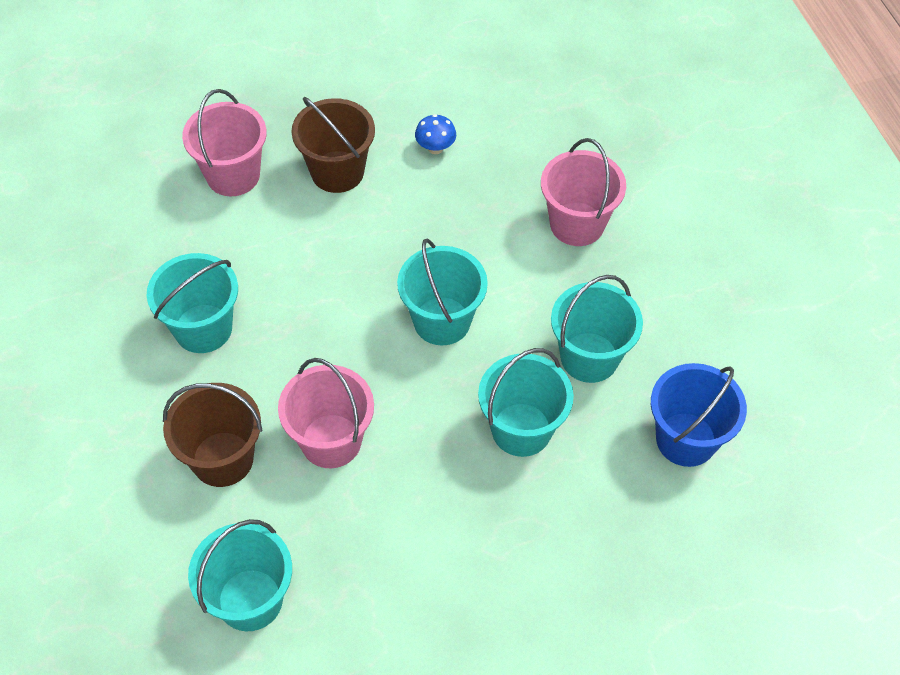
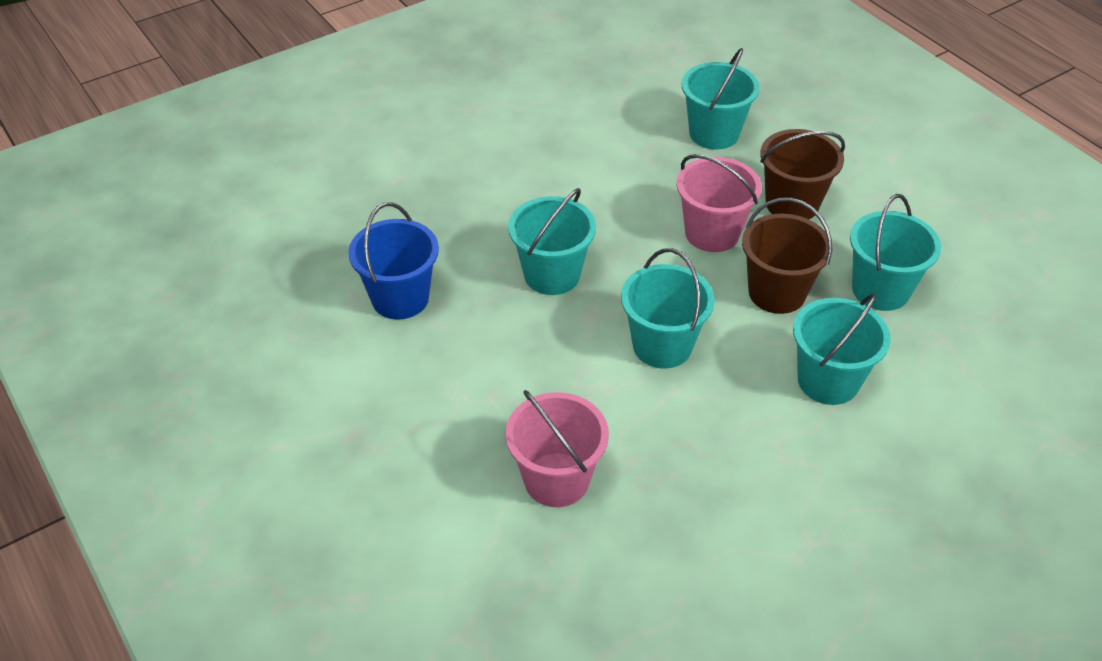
camera: 165 degrees right, 10 degrees down
(233, 175) = (968, 443): pink bucket -> none
(337, 172) = (857, 476): brown bucket -> brown bucket (777, 293)
(435, 148) = (761, 536): blue mushroom -> none
(589, 357) = (506, 345): turquoise bucket -> turquoise bucket (828, 381)

